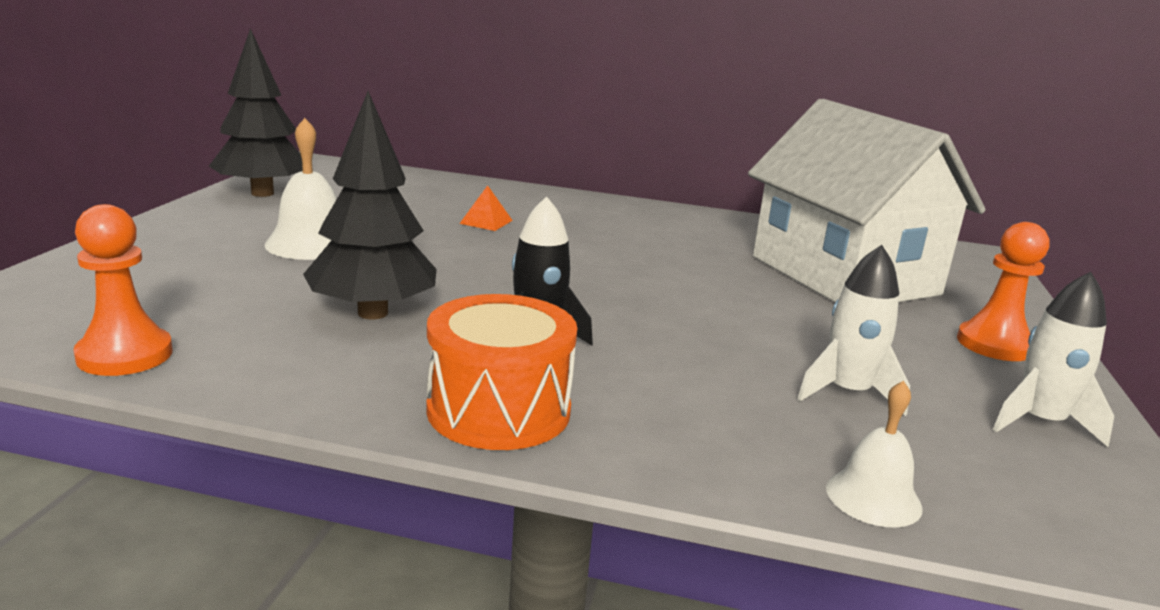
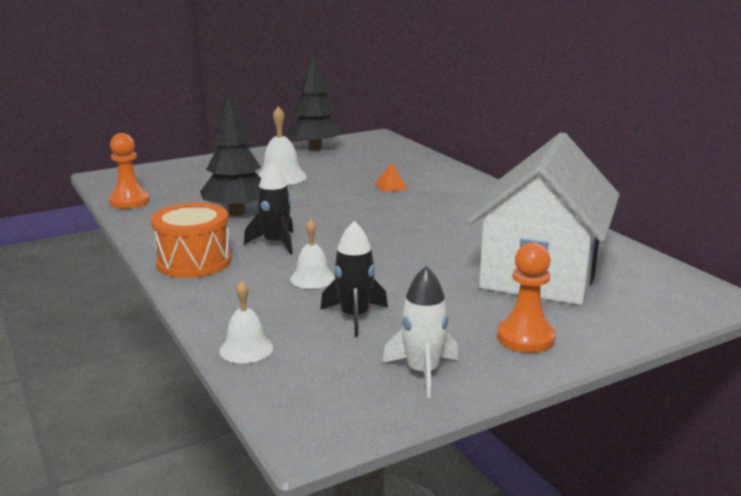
camera: 50 degrees right, 0 degrees up
(695, 366) = (312, 278): none -> white bell
(847, 393) = (354, 317): white rocket -> black rocket

